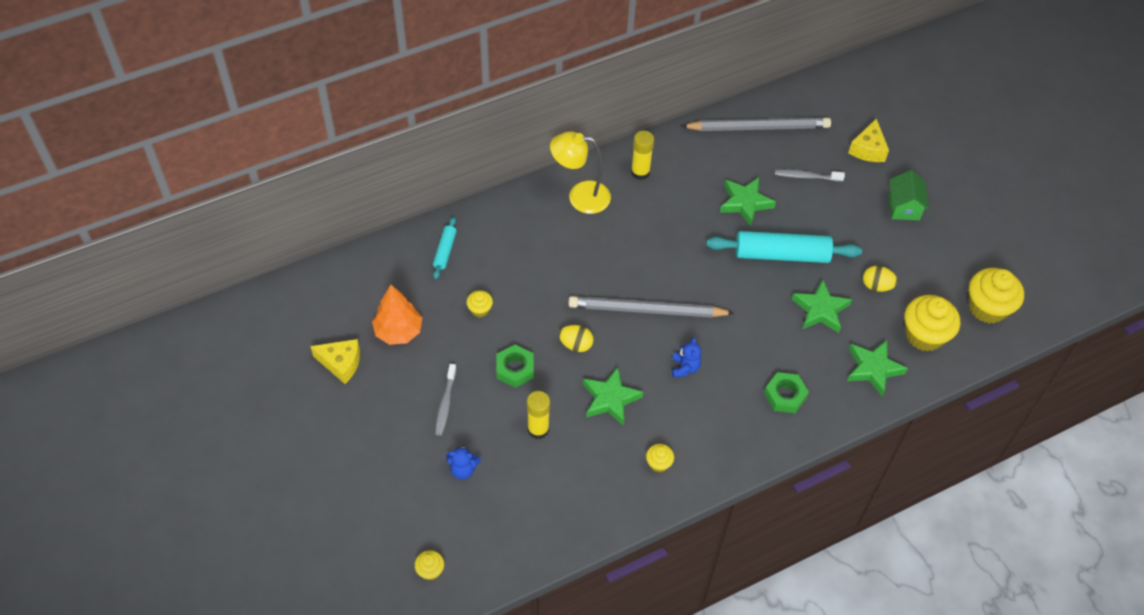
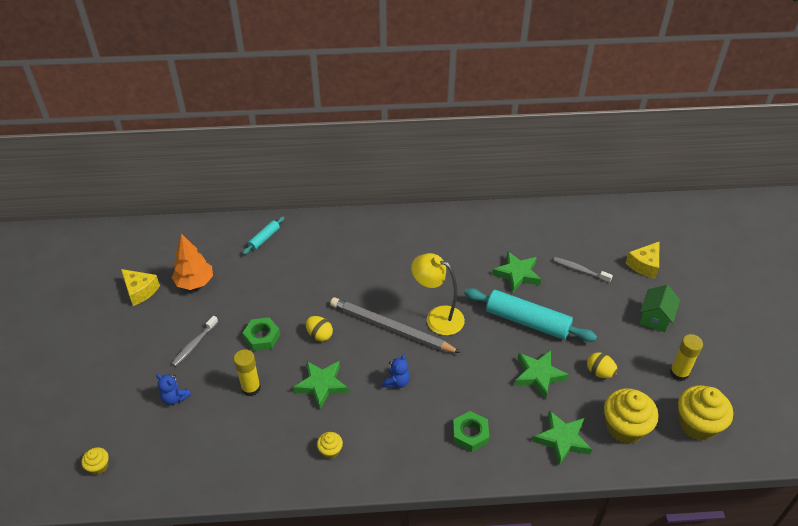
camera: 25 degrees right, 10 degrees down
(480, 309) = (263, 286): yellow cupcake -> none
(580, 196) = (387, 231): yellow lamp -> yellow lamp (437, 317)
(640, 172) = (444, 228): yellow glue stick -> yellow glue stick (679, 373)
(758, 127) = (558, 224): grey pencil -> none

